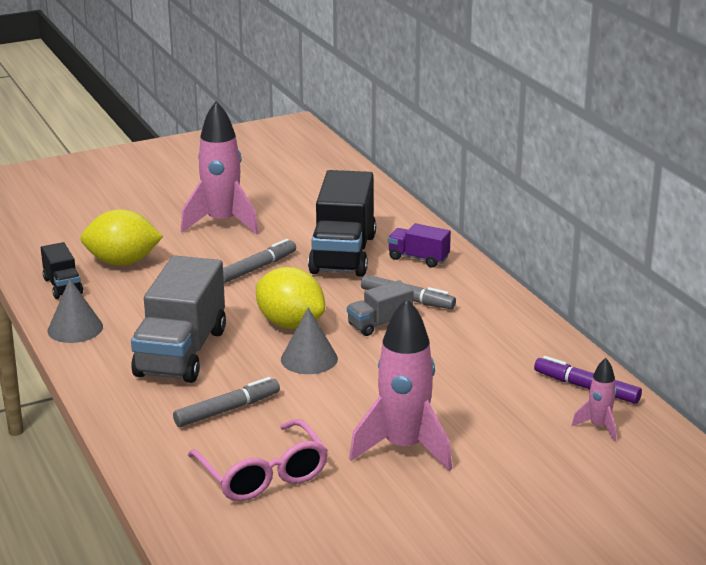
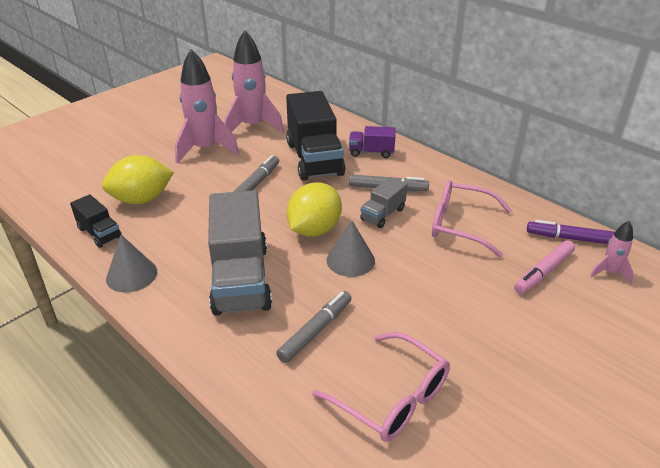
camera: 20 degrees left, 10 degrees up
(290, 324) = (314, 230): yellow lemon -> yellow lemon turned 75 degrees counterclockwise
(404, 448) = (486, 333): pink rocket -> pink rocket (253, 126)
(464, 350) = (461, 225): none -> pink glasses
(519, 411) = (543, 272): none -> pink marker

